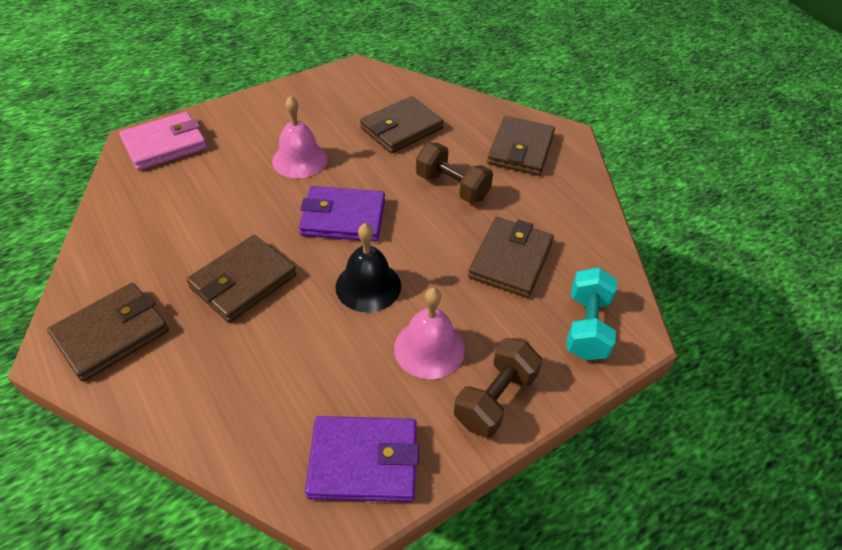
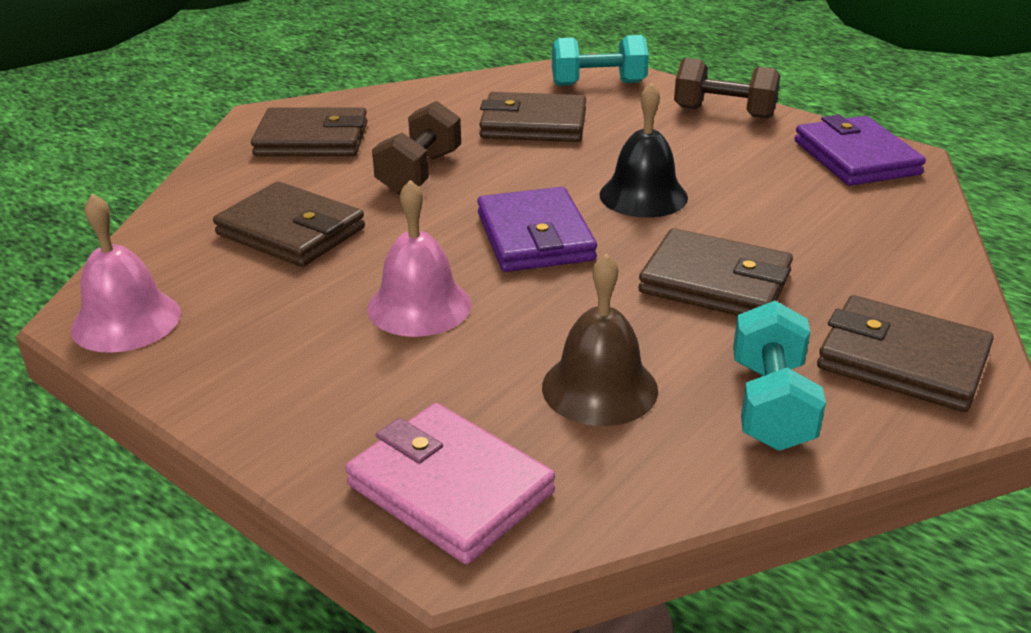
camera: 105 degrees left, 15 degrees down
(127, 259) = (771, 405): none -> turquoise dumbbell
(189, 203) = (599, 388): none -> brown bell
(429, 348) = (698, 148): pink bell -> pink bell (126, 321)

